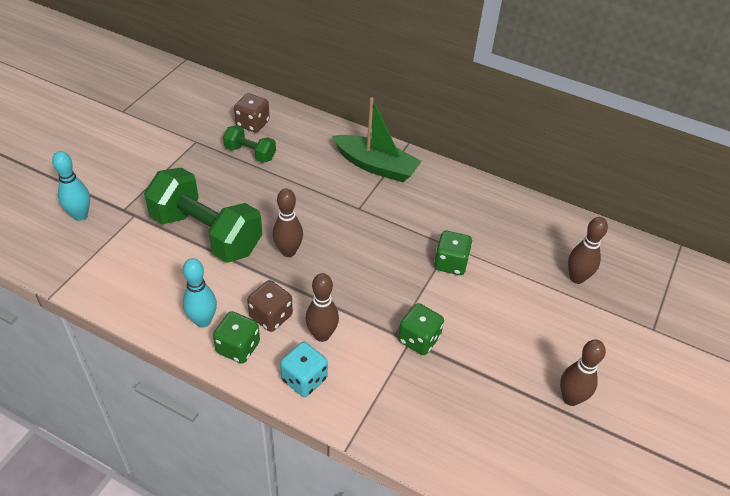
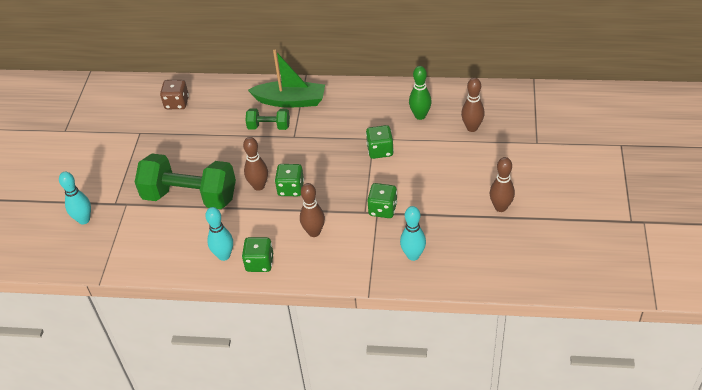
camera: 15 degrees left, 0 degrees up
(250, 153) = (188, 126): green dumbbell -> green dumbbell (269, 126)
(271, 316) = (271, 234): brown dice -> none
(304, 379) = (317, 264): turquoise dice -> none
(323, 269) = (291, 188): none -> green dice
(428, 418) = (413, 255): none -> turquoise bowling pin
(519, 239) = (420, 116): none -> green bowling pin

